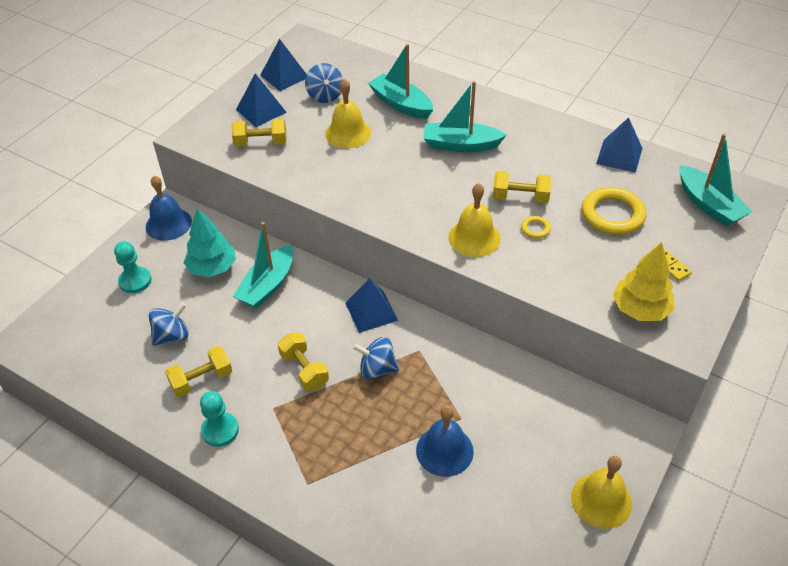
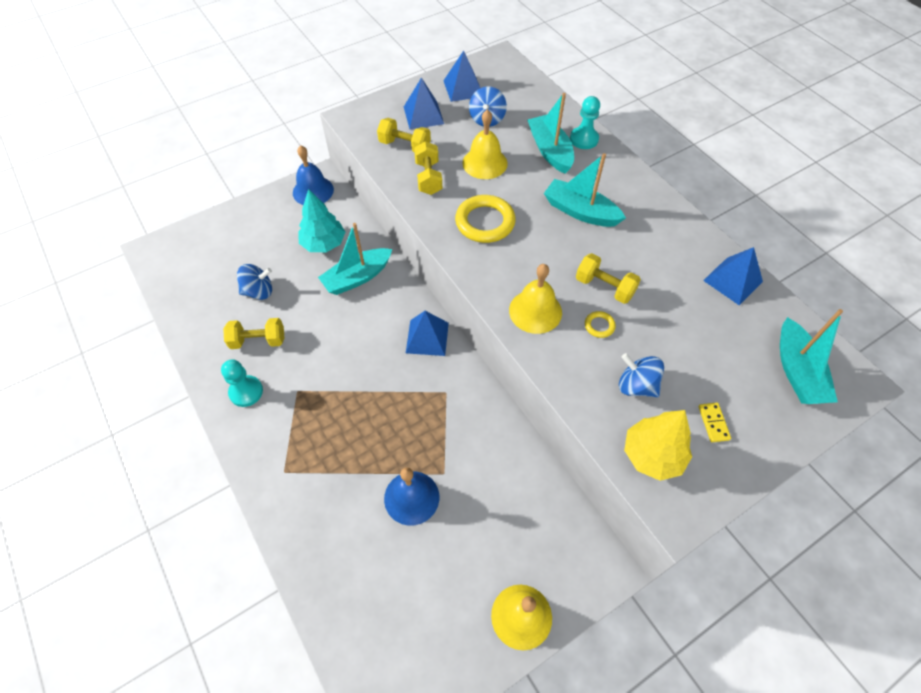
camera: 25 degrees right, 10 degrees up
(135, 281) = (259, 232): turquoise pawn -> turquoise pawn (584, 139)
(304, 370) = (341, 368): yellow dumbbell -> yellow dumbbell (428, 178)
(377, 369) = (400, 394): blue spinning top -> blue spinning top (636, 386)
(612, 215) = (686, 342): yellow ring -> yellow ring (485, 222)

